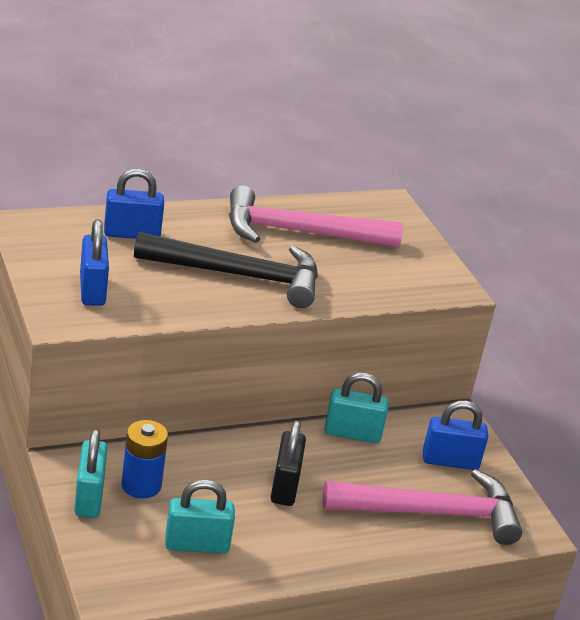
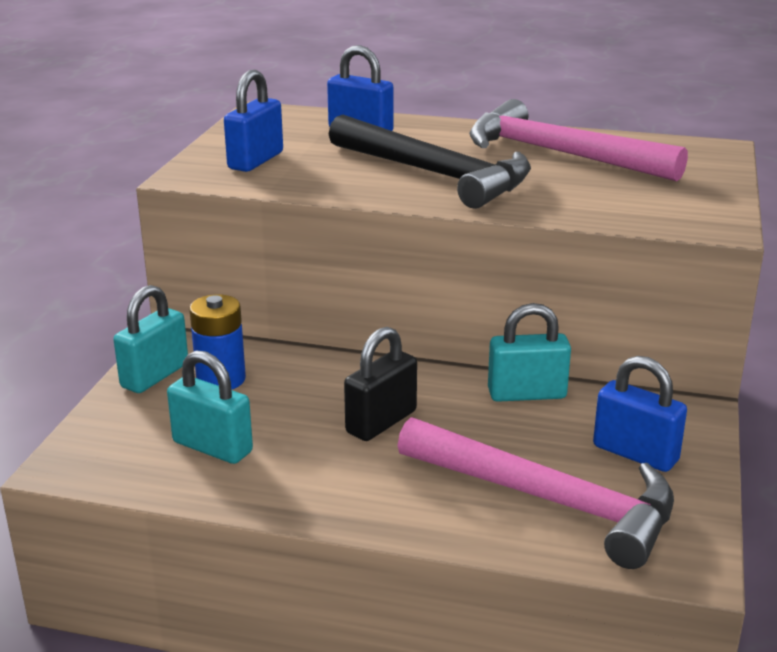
camera: 40 degrees right, 5 degrees down
(352, 433) = (526, 394): turquoise padlock -> turquoise padlock turned 45 degrees counterclockwise

